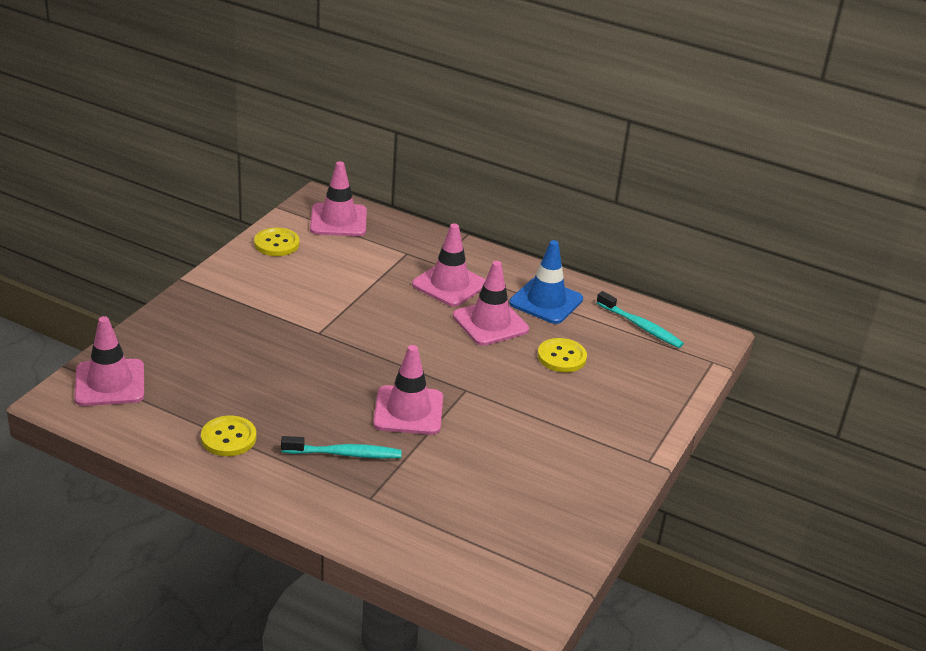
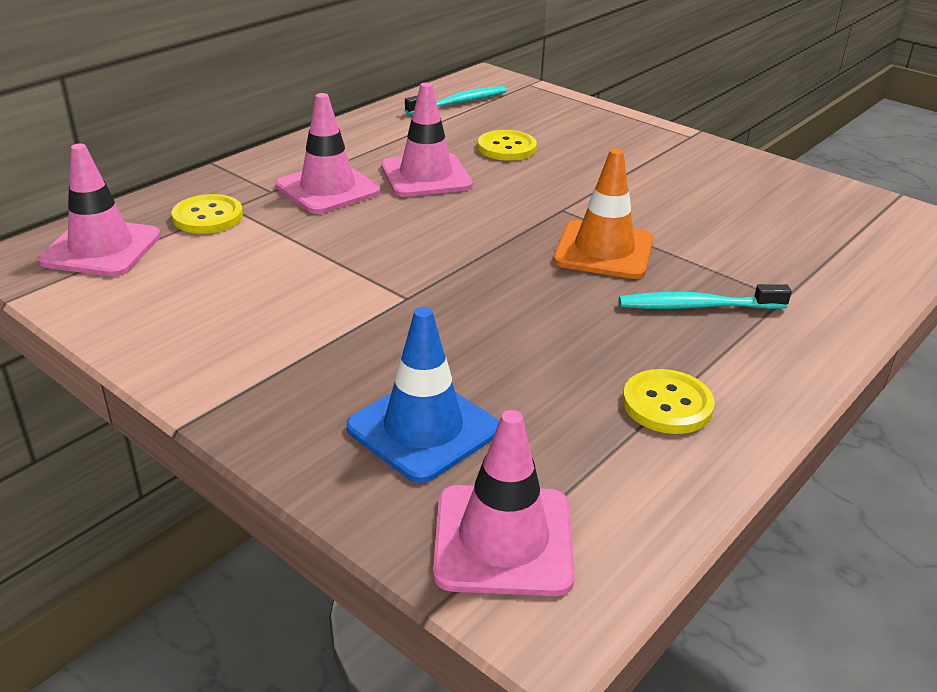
camera: 75 degrees left, 0 degrees up
(276, 244) = (130, 311): yellow button -> yellow button (208, 217)
(345, 454) = (697, 306): turquoise toothbrush -> turquoise toothbrush turned 105 degrees counterclockwise
(408, 411) = (604, 250): pink traffic cone -> orange traffic cone
(546, 301) = (392, 139): blue traffic cone -> blue traffic cone (423, 429)

